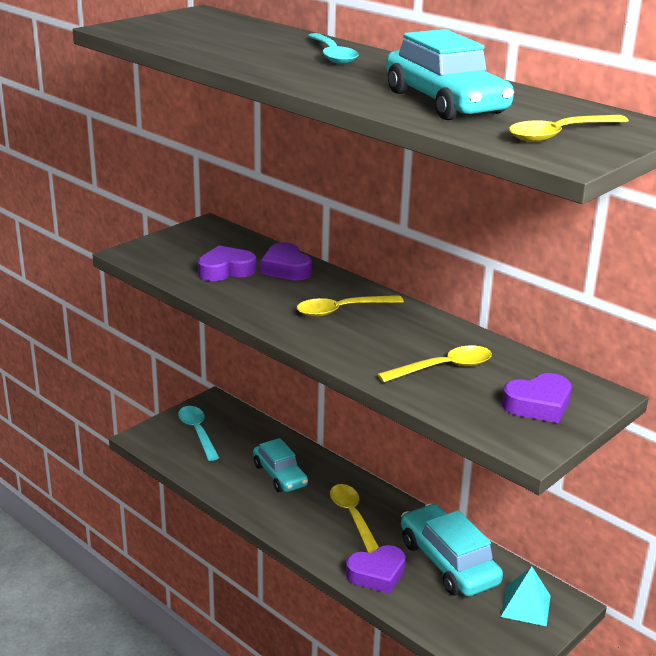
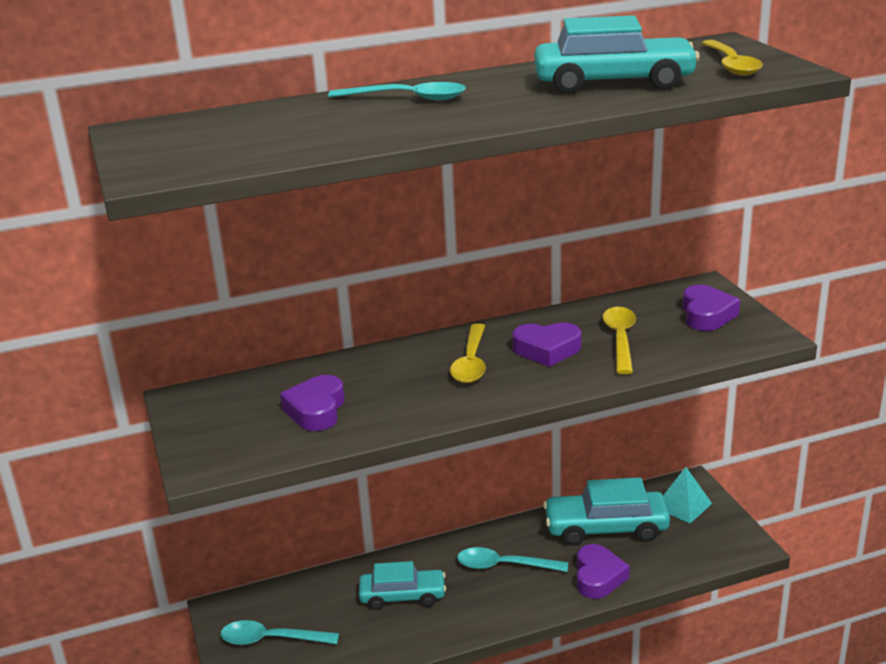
camera: 60 degrees left, 0 degrees up
(286, 268) = (348, 373): purple heart -> purple heart (547, 350)
(352, 516) = (504, 566): yellow spoon -> turquoise spoon

